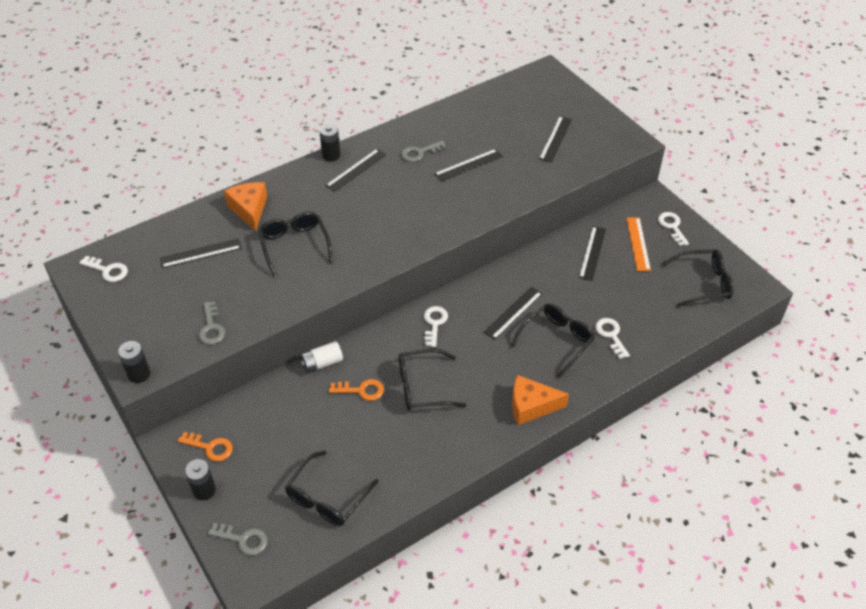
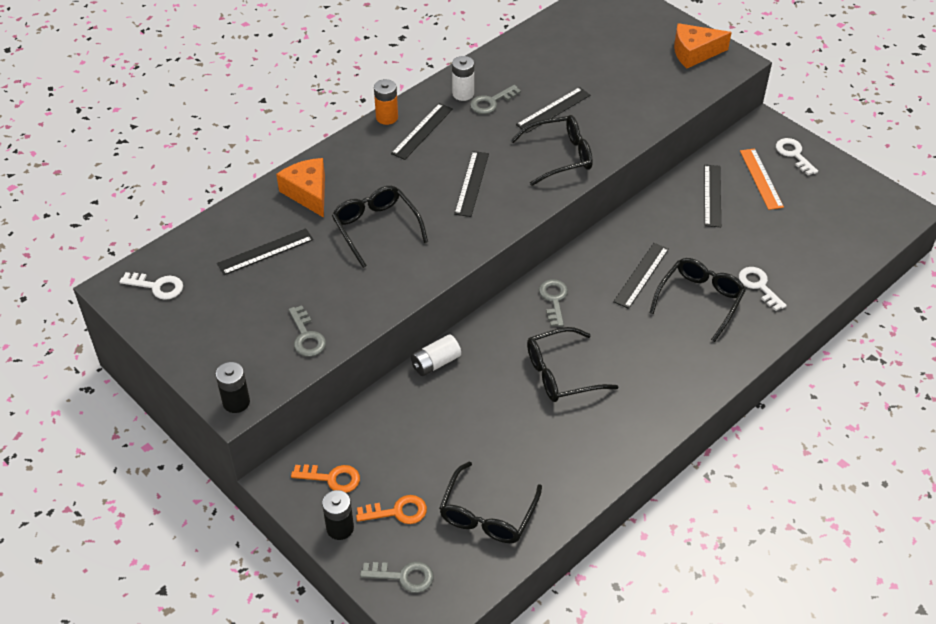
camera: 10 degrees left, 0 degrees up
(331, 155) = (387, 117): black battery -> orange battery
(361, 390) = (491, 387): orange key -> orange key (398, 512)
(398, 143) = (463, 94): none -> white battery
(434, 323) = (554, 299): white key -> grey key
(531, 406) = (691, 377): orange cheese -> orange cheese (694, 53)
(555, 139) = (645, 68): black ruler -> black ruler (471, 183)
(703, 283) = (846, 214): black glasses -> black glasses (560, 156)

